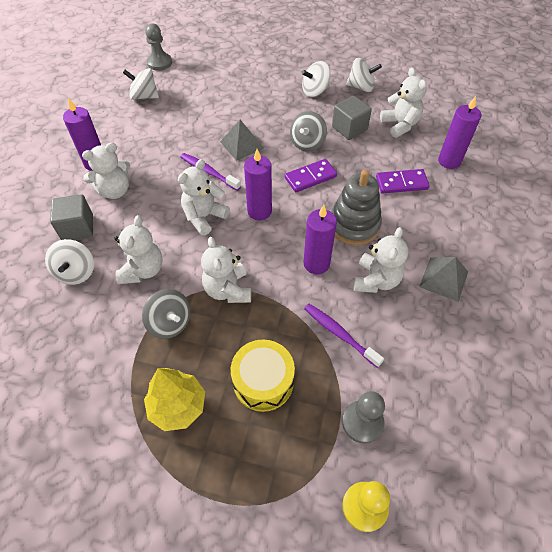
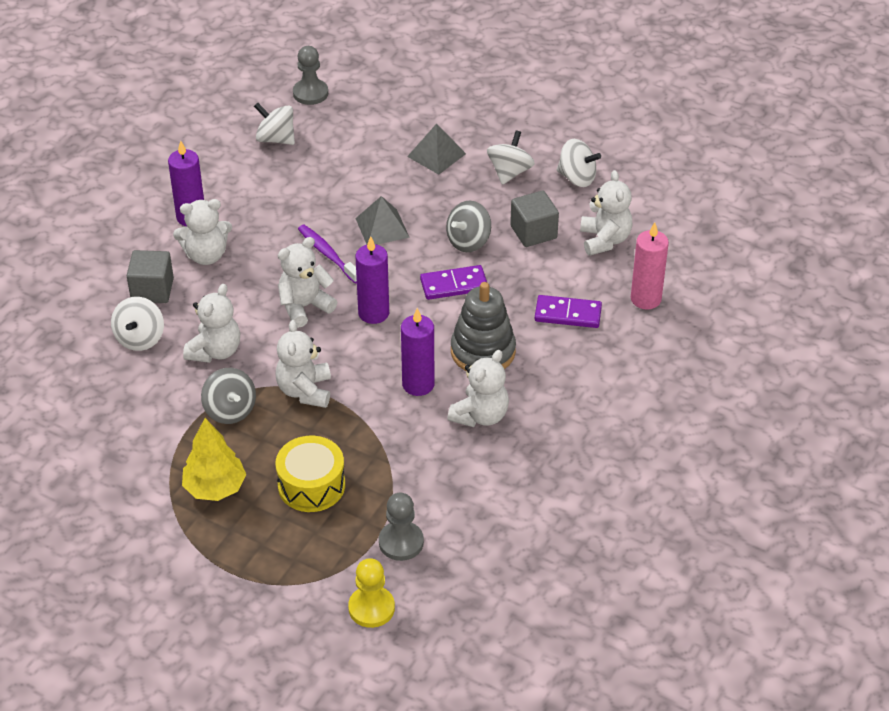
camera: 15 degrees right, 10 degrees down
(315, 91) = (509, 172): white spinning top -> white spinning top turned 120 degrees clockwise
(339, 334) = (413, 459): purple toothbrush -> none
(444, 279) = (562, 430): grey pyramid -> grey pyramid (436, 155)
(449, 161) = (645, 299): purple candle -> pink candle

